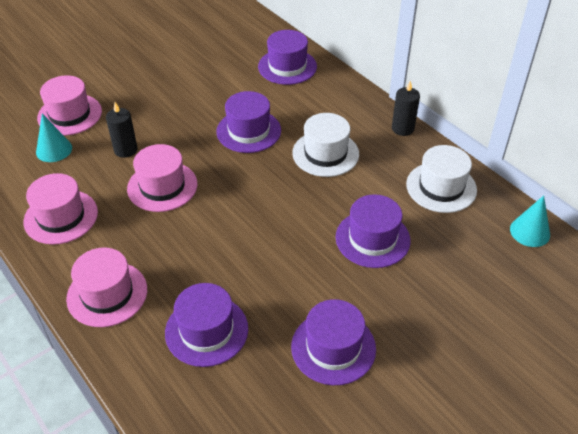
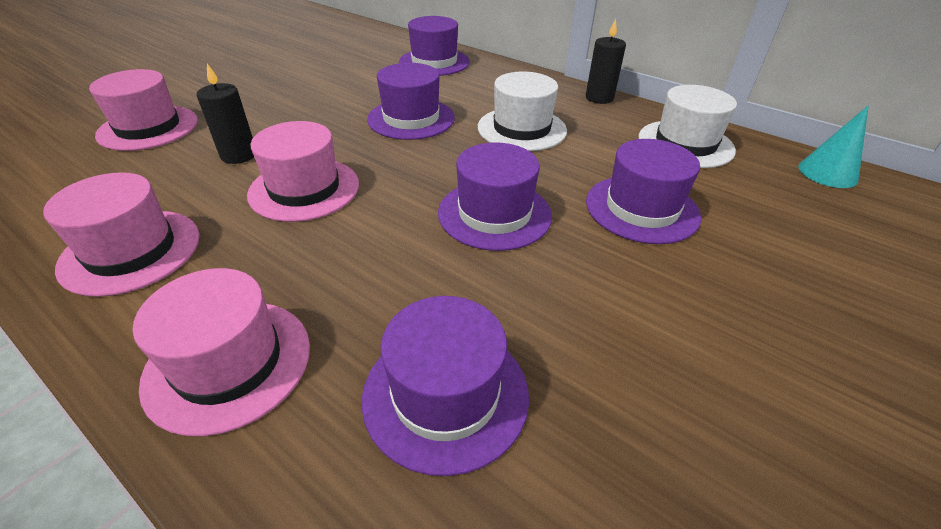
camera: 15 degrees left, 5 degrees down
(54, 150) = (121, 167): turquoise cone -> none
(333, 347) = (689, 377): purple hat -> purple hat (494, 214)

